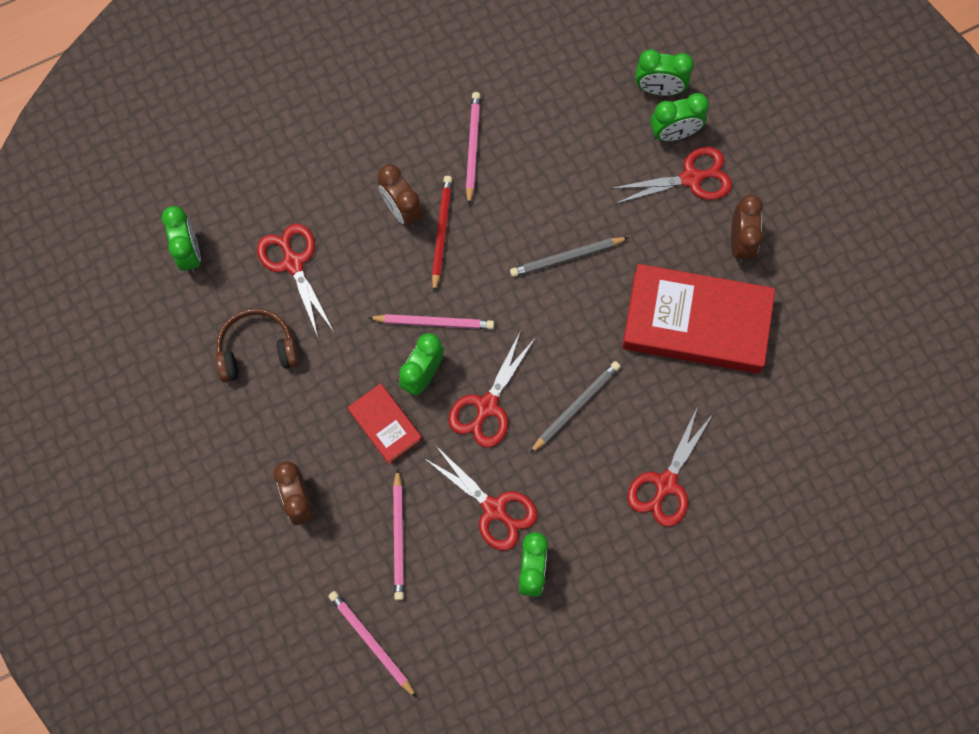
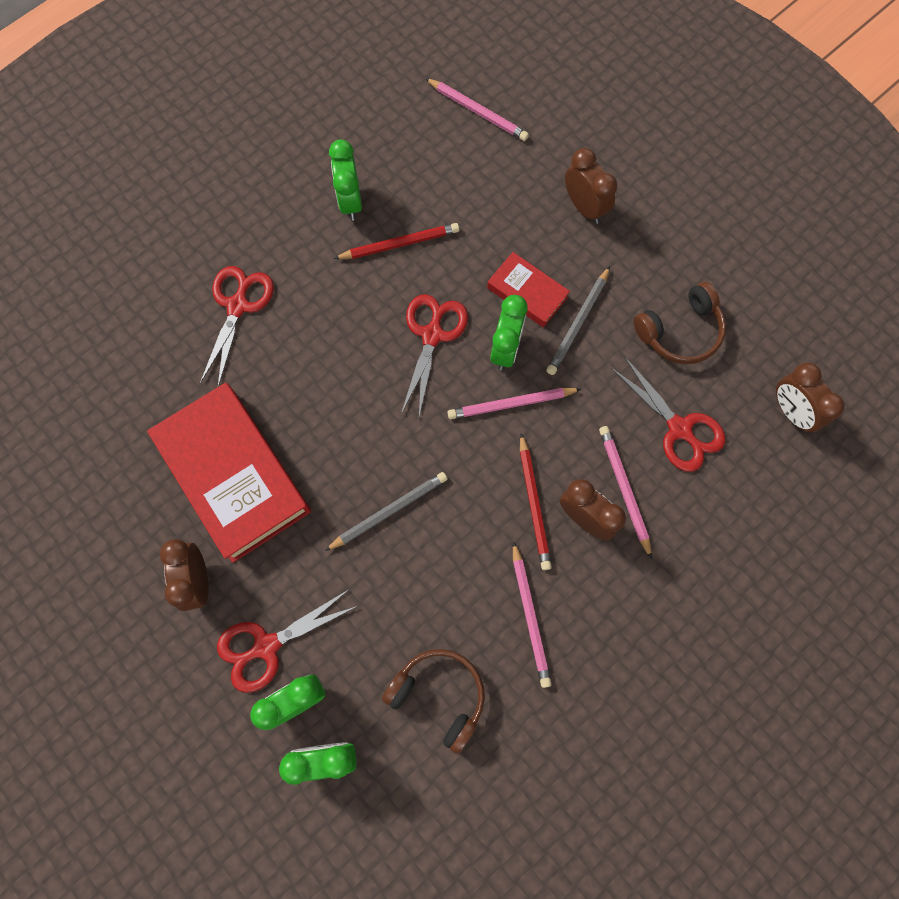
camera: 165 degrees right, 0 degrees up
(190, 253) = (791, 411): green clock -> brown clock
(398, 537) = (481, 199): pink pencil -> pink pencil (624, 489)
(494, 508) = (399, 244): red scissors -> red pencil
(561, 109) = (439, 696): none -> brown headphones
(576, 407) = (342, 356): grey pencil -> grey pencil (578, 323)
(696, 322) = (233, 475): red book -> red book turned 60 degrees clockwise

